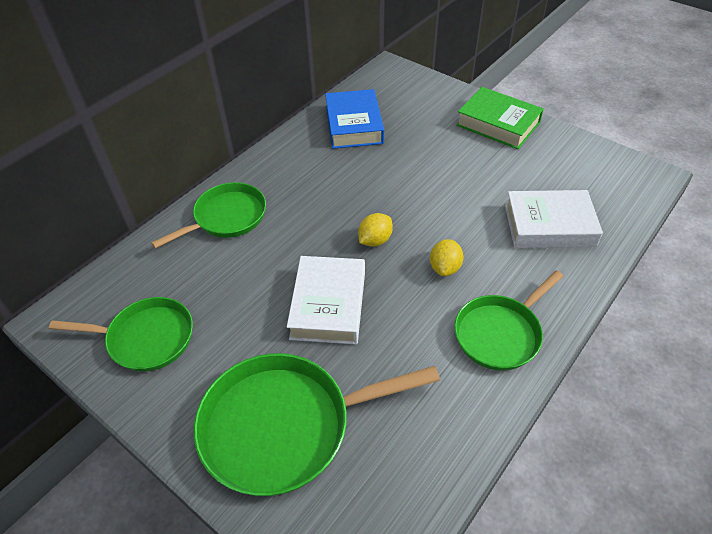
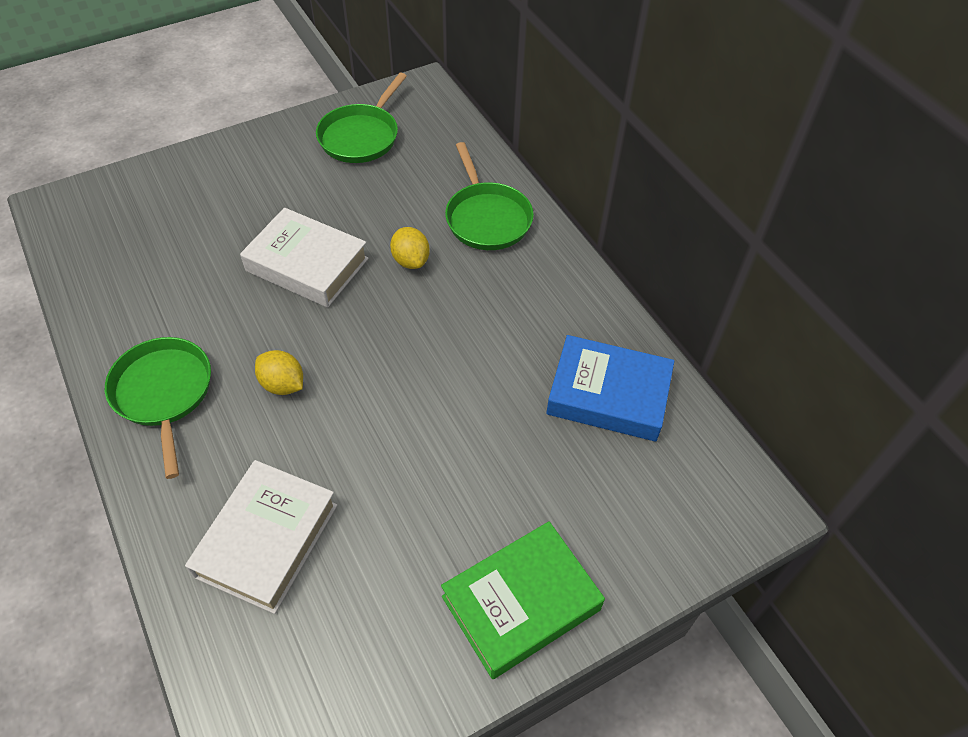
camera: 110 degrees right, 5 degrees up
(284, 426) = (206, 199): green pan -> none
(375, 240) = (368, 335): yellow lemon -> yellow lemon (411, 260)

